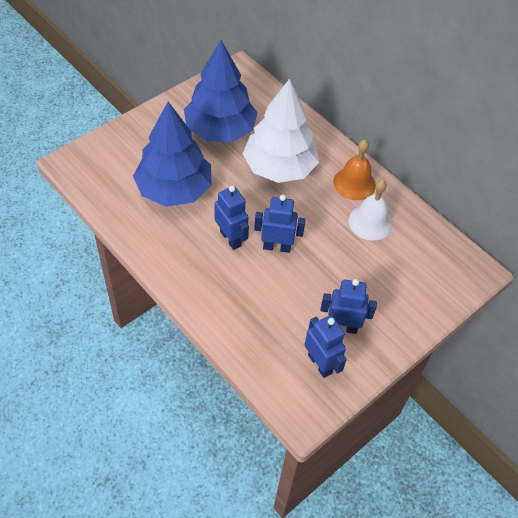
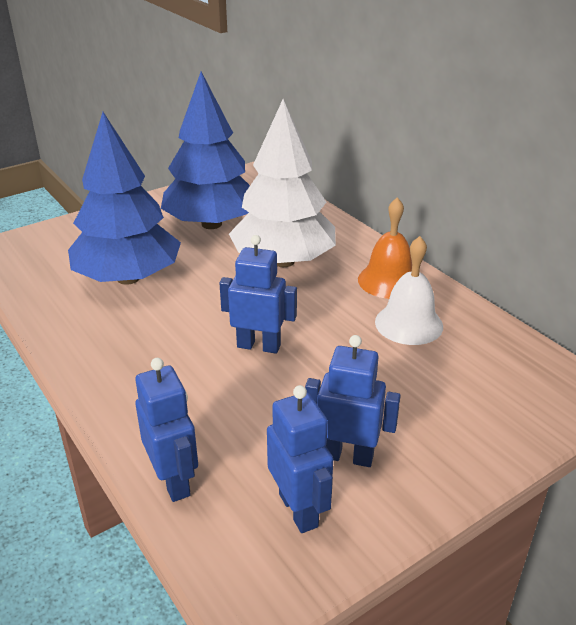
camera: 10 degrees right, 20 degrees down
(231, 238) = (191, 333): blue robot -> blue robot (174, 480)

